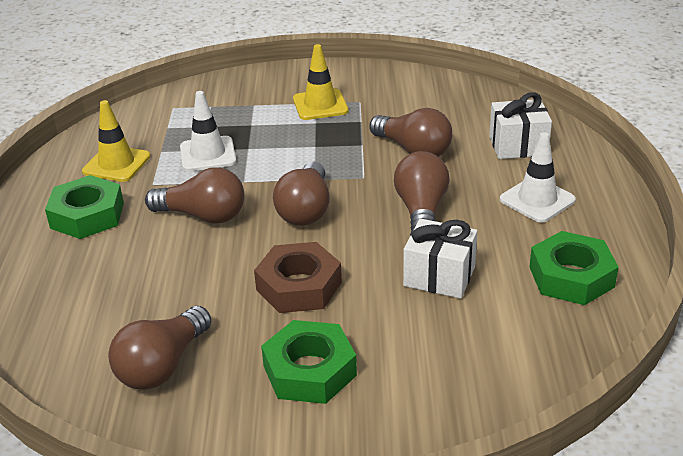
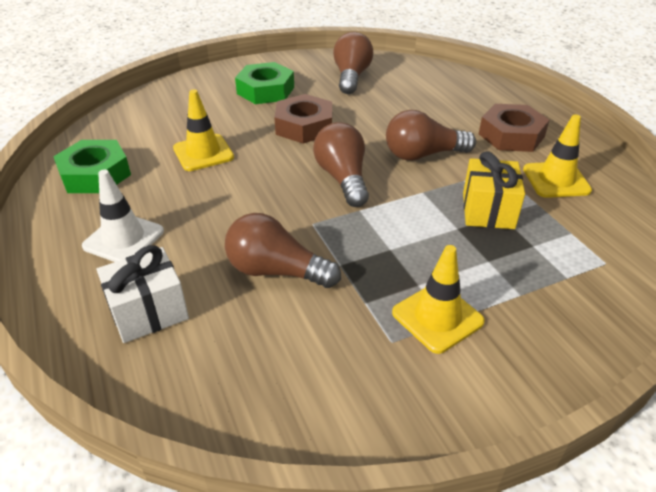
camera: 155 degrees right, 5 degrees up
(87, 215) = (511, 135): green nut -> brown nut
(208, 154) = (488, 210): white traffic cone -> yellow gift
(421, 211) = (237, 200): brown light bulb -> none
(439, 276) = (203, 153): white gift -> yellow traffic cone

